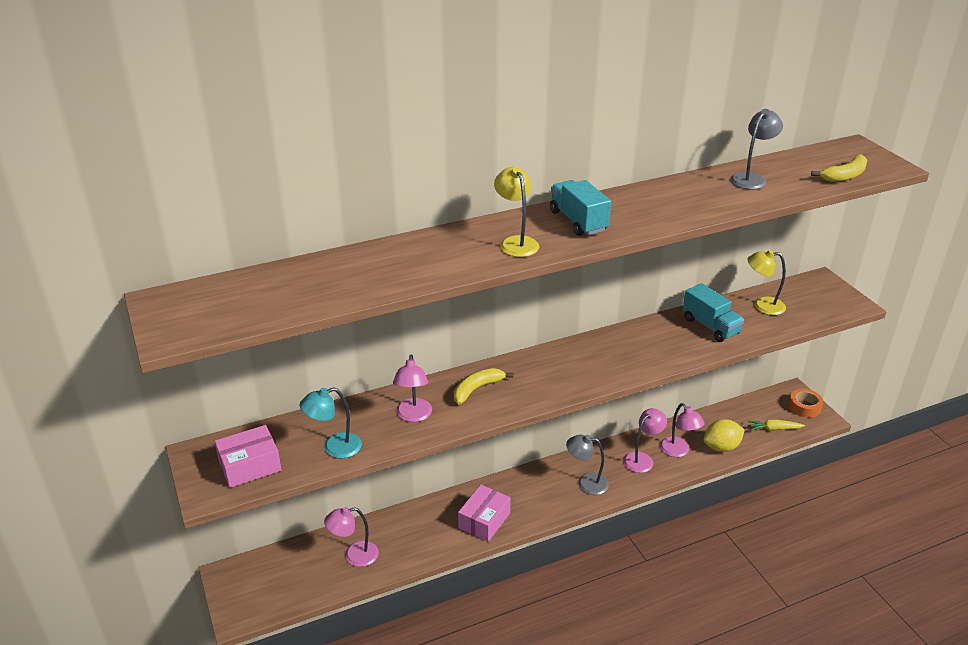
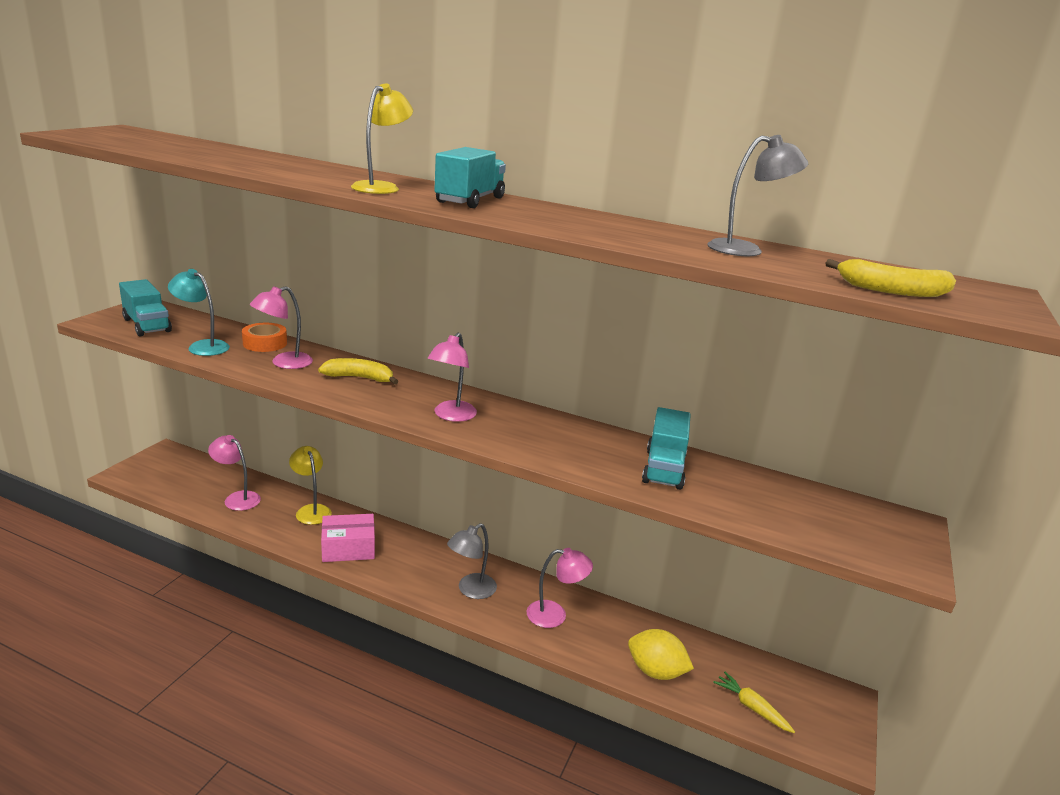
camera: 45 degrees right, 10 degrees down
(250, 466) = (147, 325): pink box -> turquoise truck
(586, 483) = (471, 590): grey lamp -> grey lamp turned 105 degrees counterclockwise
(678, 451) = (602, 638): pink lamp -> pink lamp (451, 416)
(762, 305) = (768, 492): yellow lamp -> yellow lamp (311, 510)
(804, 407) = (834, 721): orange tape -> orange tape (265, 343)

